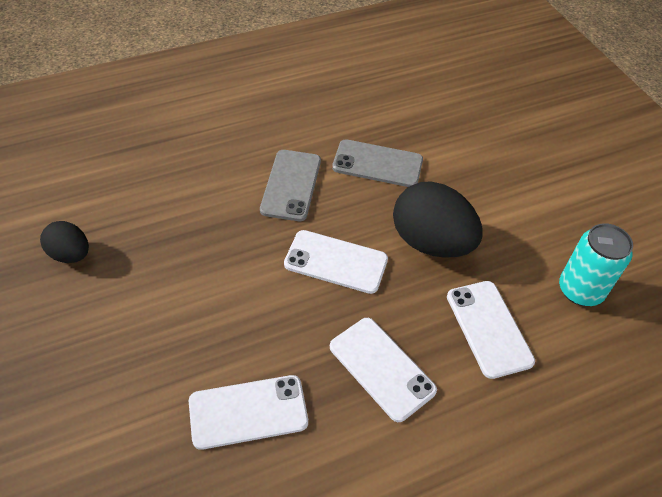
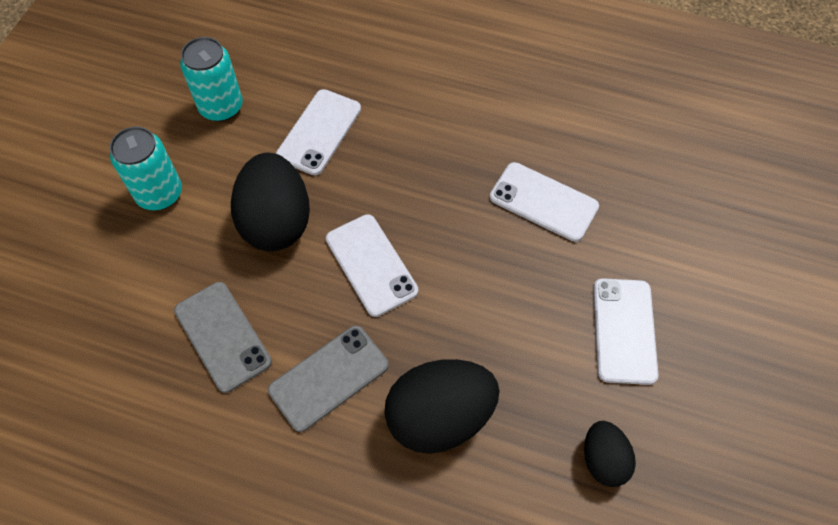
camera: 135 degrees left, 10 degrees up
(202, 209) = (439, 417): none -> black egg
(381, 368) = (424, 162): white phone -> white phone (624, 330)
(524, 205) = (159, 194): none -> turquoise can

